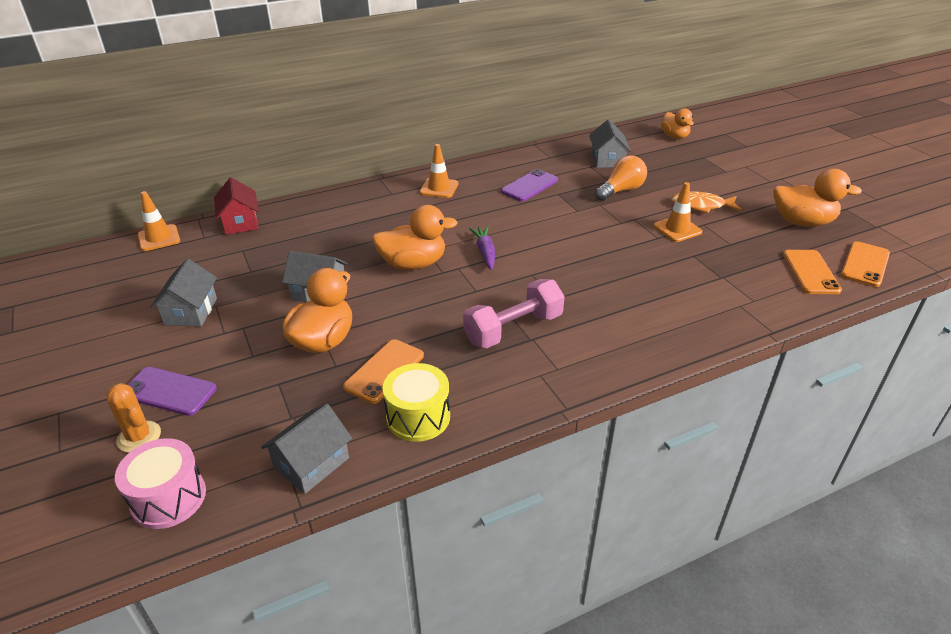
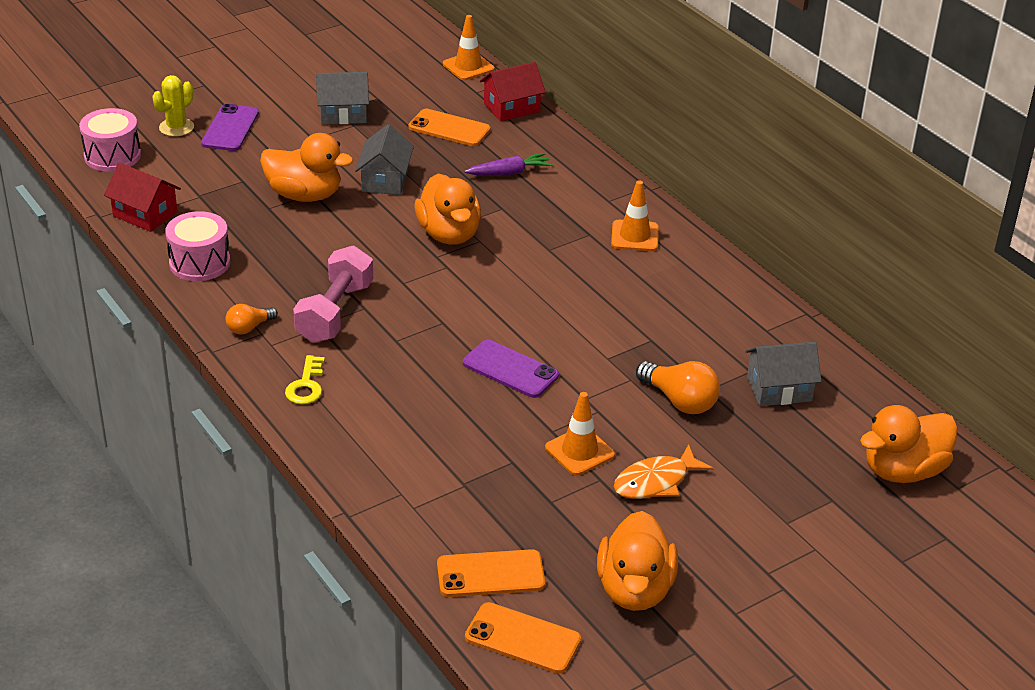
camera: 80 degrees right, 0 degrees up
(139, 437) = (176, 127): orange cactus -> yellow cactus
(311, 463) = (145, 214): grey house -> red house
(384, 371) = (262, 236): orange phone -> orange phone (449, 128)
(418, 417) = (200, 263): yellow drum -> pink drum
(485, 252) = (484, 284): purple carrot -> purple carrot (509, 173)
(513, 329) = (335, 312): pink dumbbell -> pink dumbbell turned 60 degrees clockwise
(529, 186) = (666, 313): purple phone -> purple phone (510, 369)
(531, 382) = (249, 328): none -> orange light bulb
(615, 349) = (306, 385): none -> yellow key
(674, 136) = (903, 471): orange duck -> orange duck, size x1.52
(701, 206) = (656, 482): orange fish -> orange fish turned 120 degrees counterclockwise

